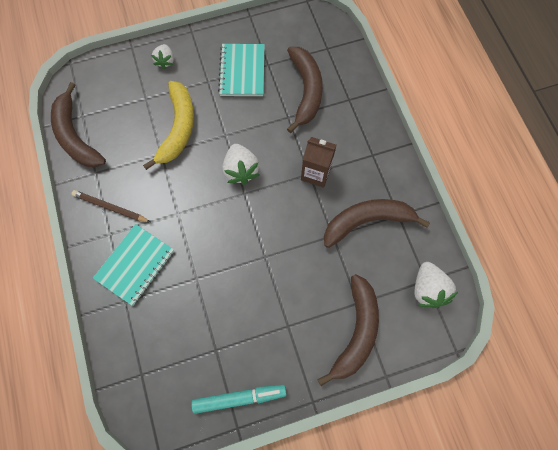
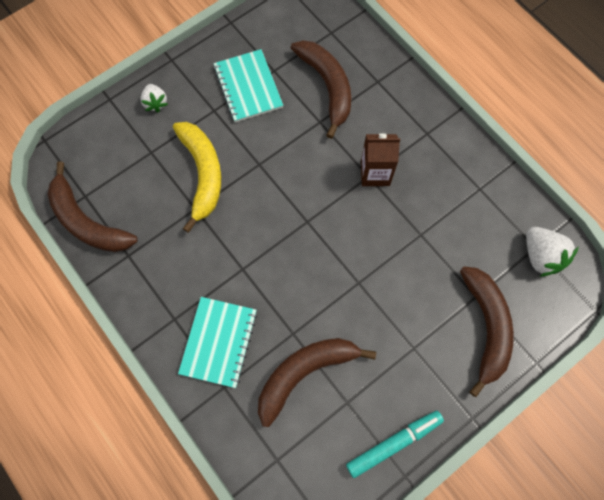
camera: 20 degrees left, 0 degrees up
(110, 207) = (163, 288): brown pencil -> none
(241, 170) = (292, 197): white strawberry -> none
(367, 221) = (450, 206): brown banana -> brown banana (305, 373)

